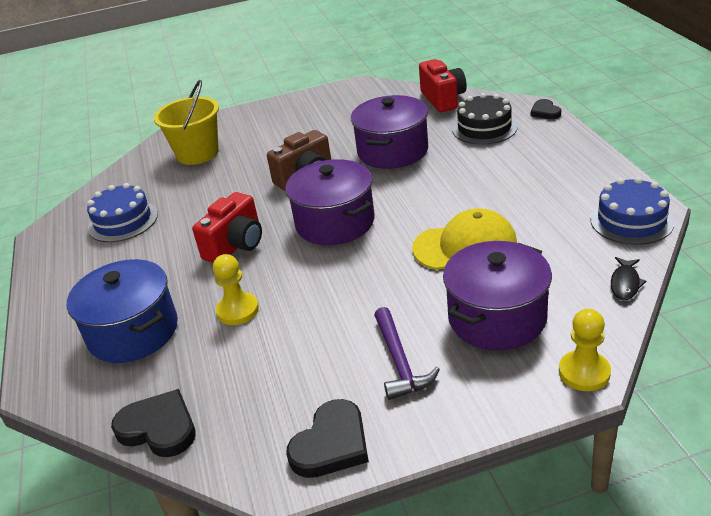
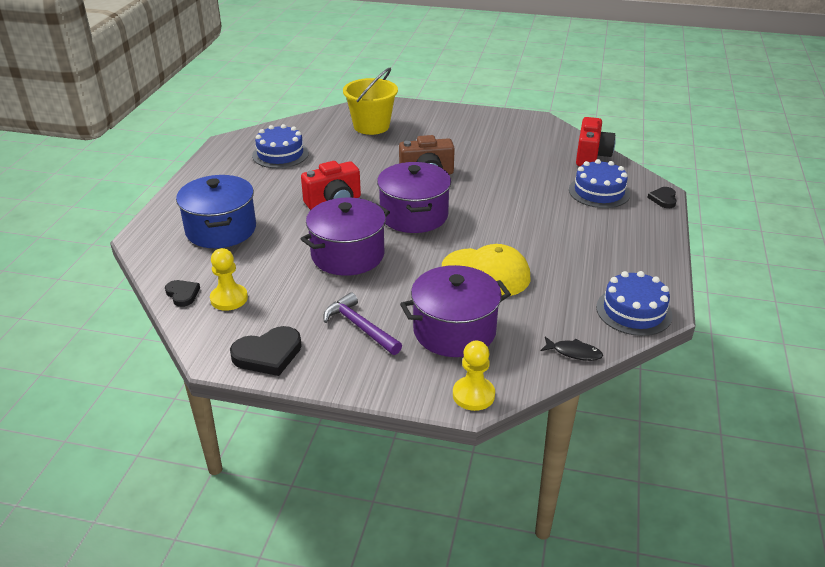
camera: 25 degrees right, 0 degrees up
(159, 428) = (182, 294): black heart -> black heart, size x0.60
(238, 310) = (294, 245): yellow pawn -> yellow pawn (229, 299)
(392, 151) = (509, 181): purple pot -> purple pot (348, 255)
(400, 362) = (360, 327): purple hammer -> purple hammer turned 120 degrees clockwise
(484, 128) = (599, 192): black cake -> blue cake
(625, 283) = (574, 352): black fish -> black fish turned 120 degrees counterclockwise

